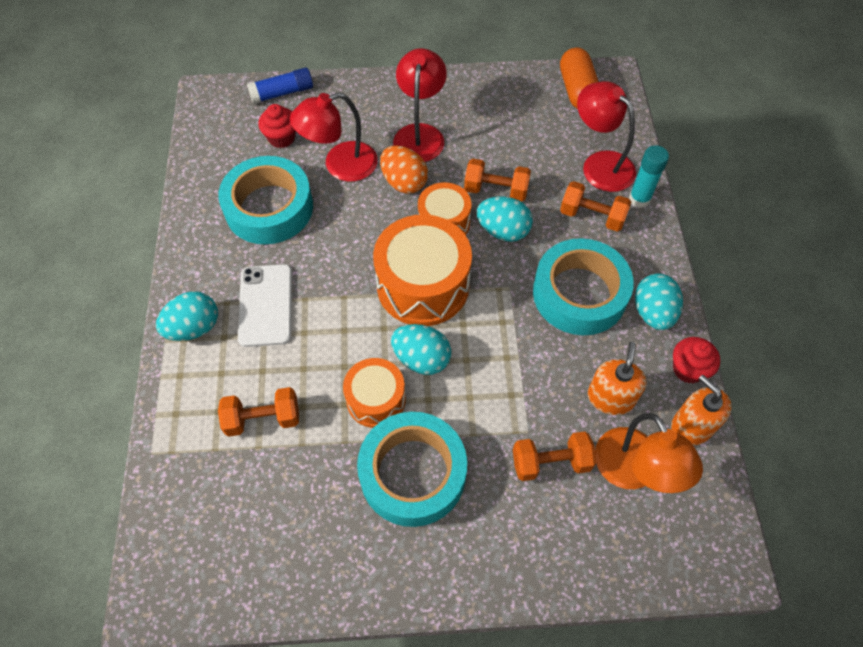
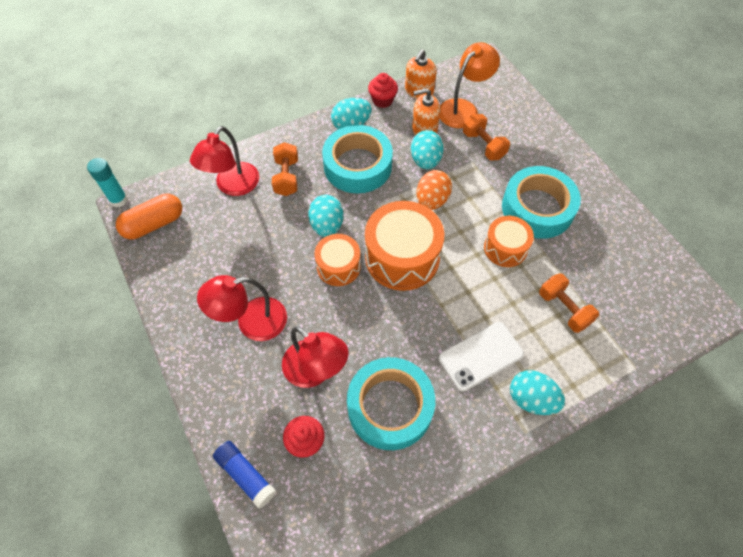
camera: 115 degrees left, 0 degrees up
(404, 182) = (311, 311): orange egg -> orange egg (432, 200)
(421, 359) = (460, 234): turquoise egg -> turquoise egg (425, 160)
(496, 190) = (289, 244): orange dumbbell -> none
(639, 199) = (257, 155): turquoise glue stick -> turquoise glue stick (119, 200)

